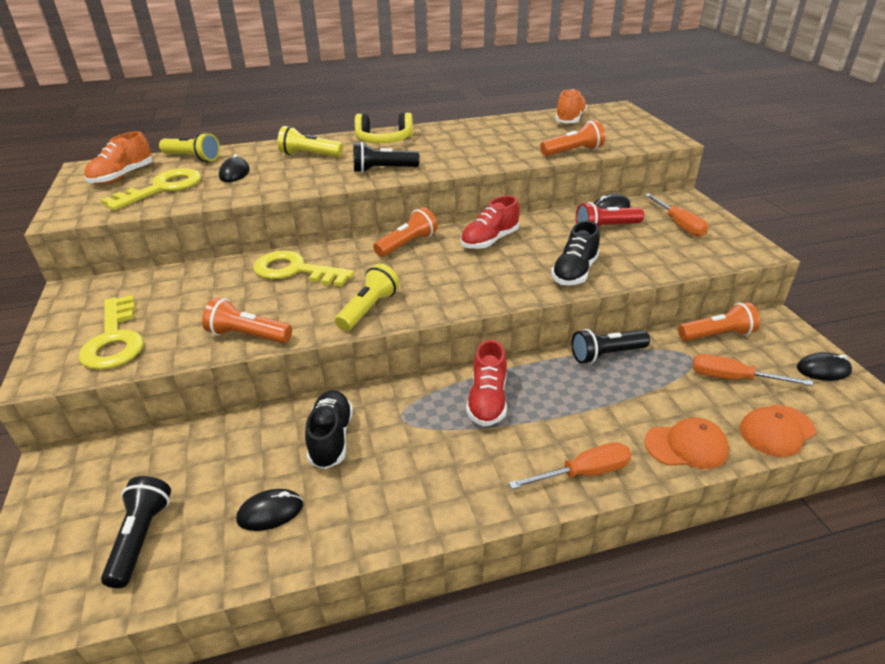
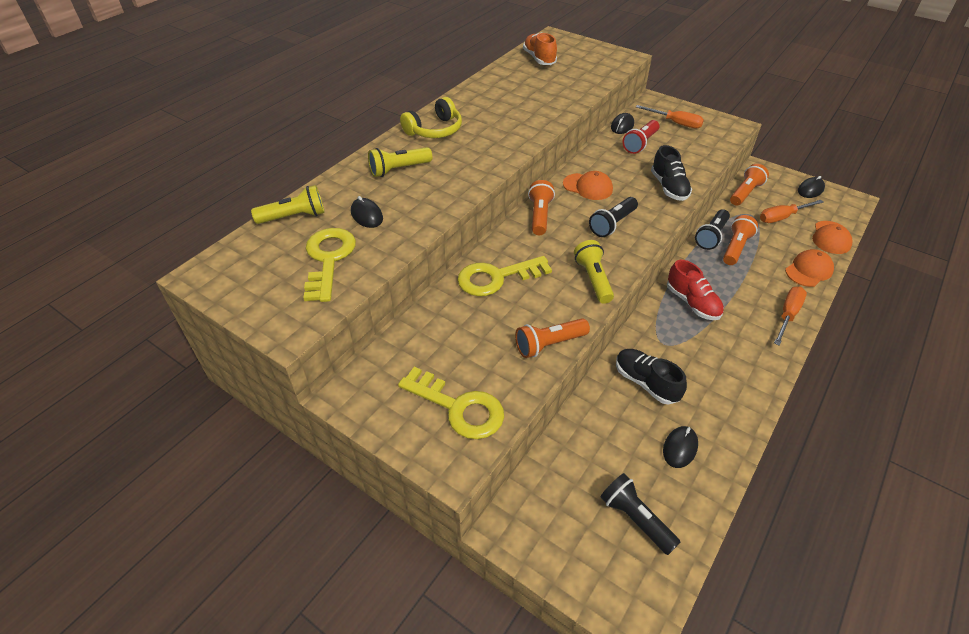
camera: 40 degrees left, 10 degrees up
(122, 176) = (261, 266): orange shoe -> none
(383, 170) = (483, 159): black flashlight -> black flashlight (612, 224)
(489, 241) = (588, 187): red shoe -> orange cap
(573, 151) = (585, 90): orange flashlight -> orange flashlight (735, 248)

